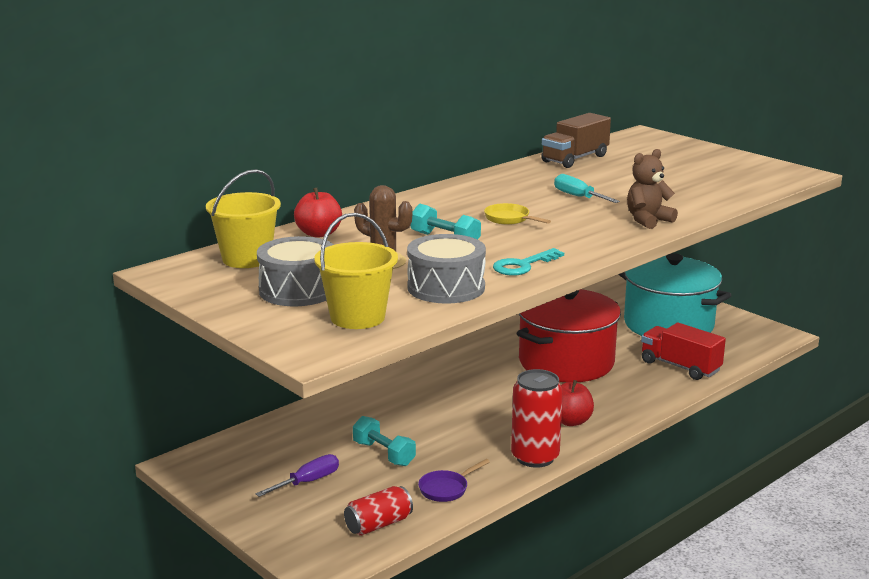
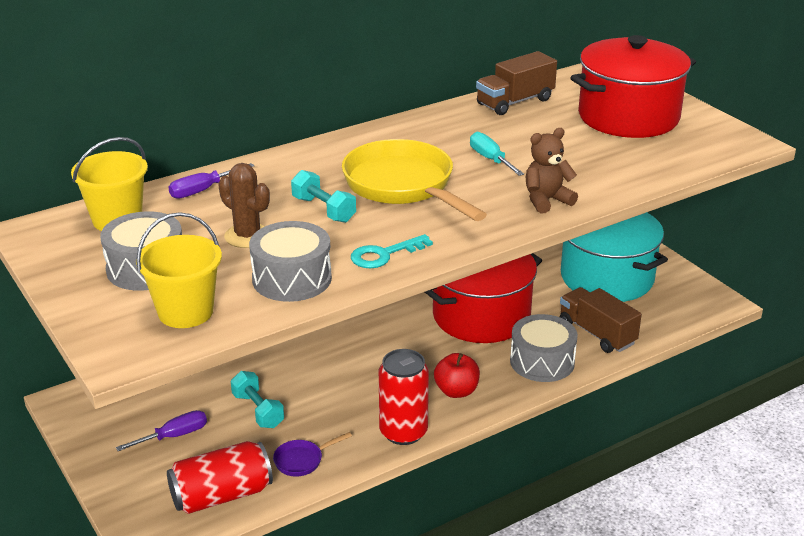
camera: 10 degrees right, 10 degrees up
(319, 233) = (203, 190): red apple -> purple screwdriver
(378, 524) = (221, 495): red can -> red can, size x1.54
(509, 219) = (403, 186): yellow pan -> yellow pan, size x2.36
(640, 392) = (542, 361): none -> grey drum
(680, 366) = (597, 333): red truck -> brown truck
(683, 163) = (628, 117): none -> red pot

